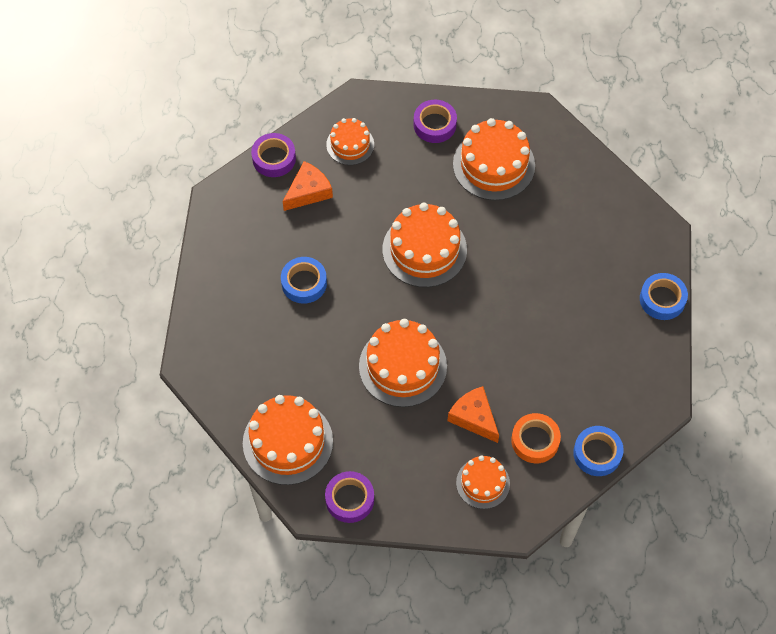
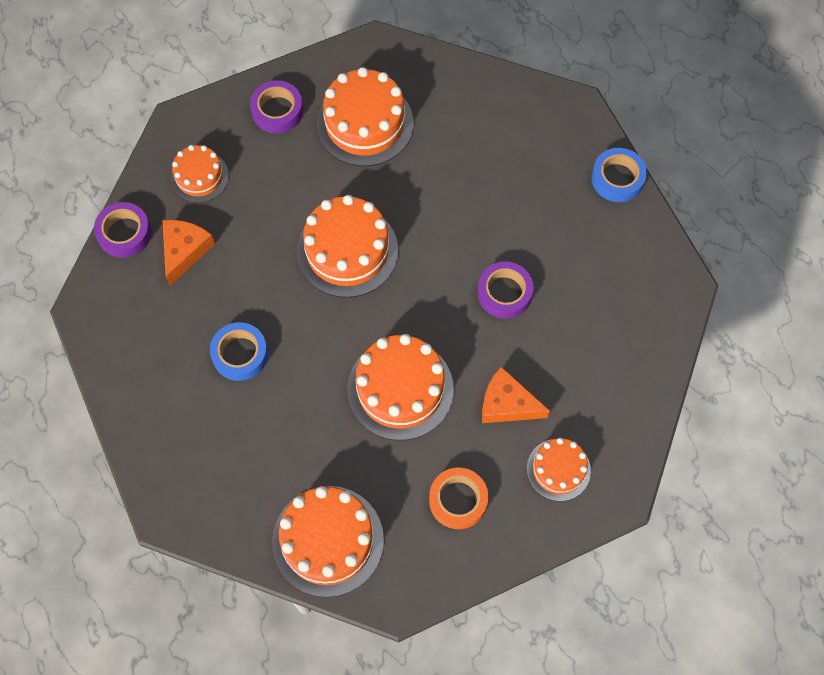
camera: 30 degrees left, 5 degrees up
(349, 499) = (432, 566): purple tape -> purple tape (504, 293)
(535, 441) = (583, 394): orange tape -> orange tape (458, 500)
(597, 453) = (652, 373): blue tape -> none

